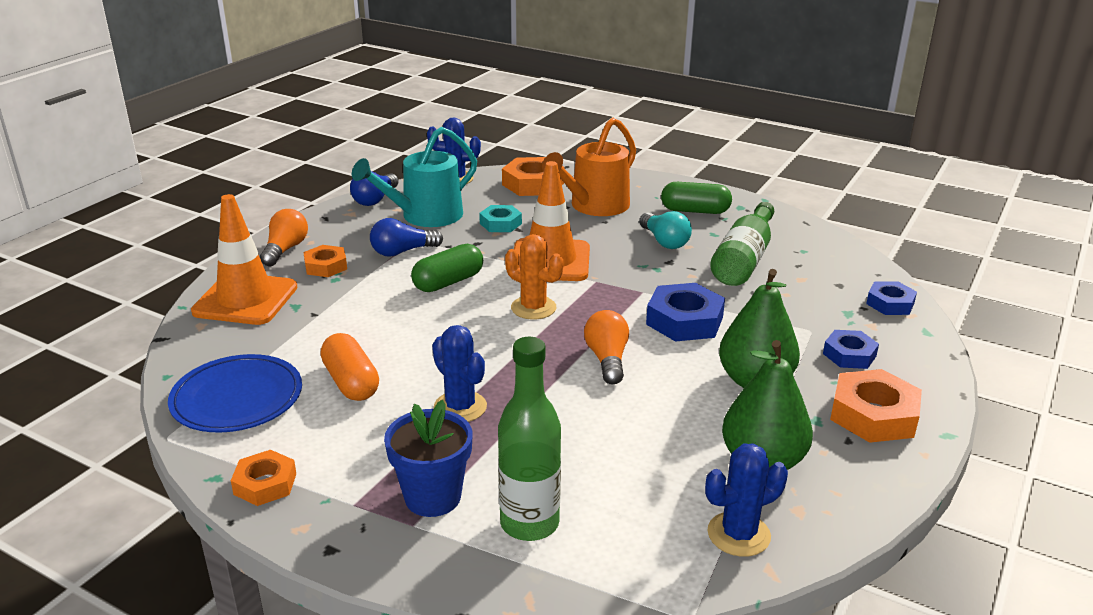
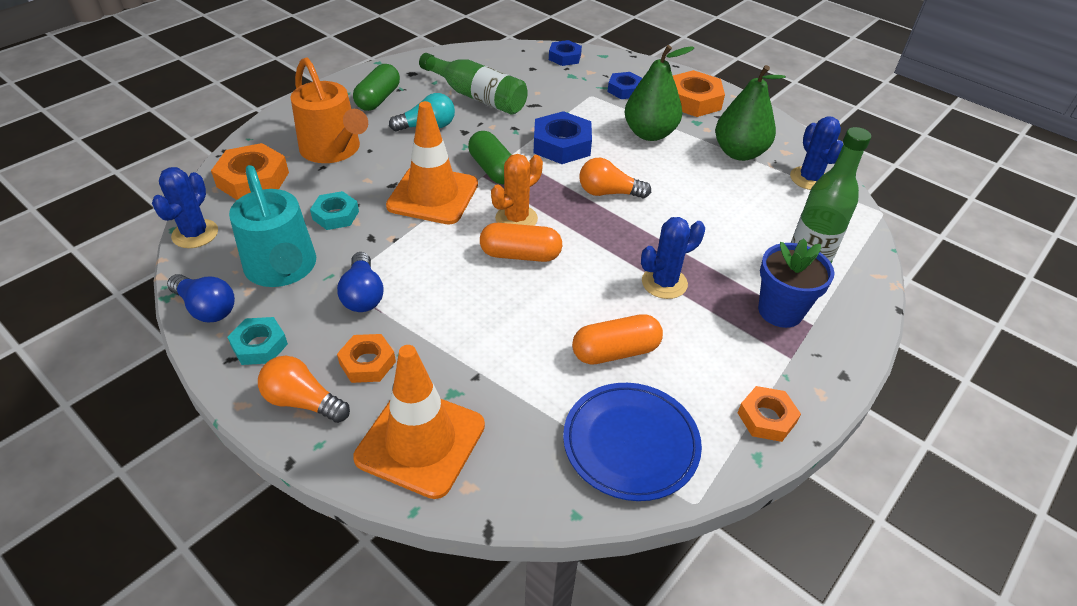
camera: 80 degrees left, 15 degrees up
(339, 224) = (259, 345): none -> turquoise nut
(448, 282) = (447, 267): green capsule -> green capsule (493, 169)
(477, 316) = (520, 255): none -> orange capsule

